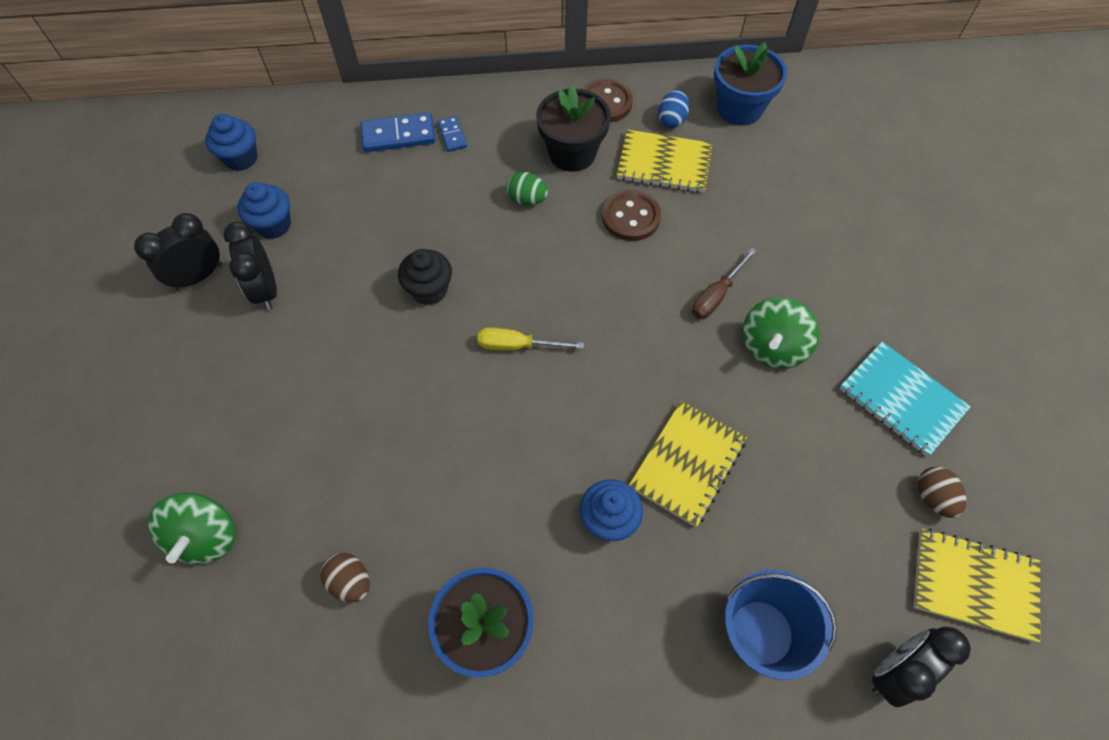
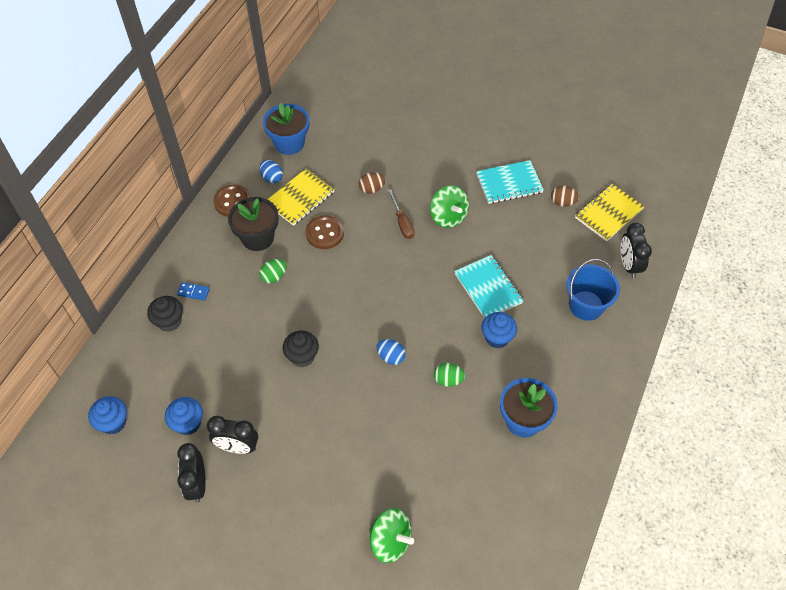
camera: 60 degrees left, 5 degrees down
(350, 582) = (461, 474): brown egg -> brown egg (372, 189)
(398, 135) = (169, 321): blue domino -> black cupcake
(489, 392) = (391, 357): none -> blue egg
(496, 486) = (448, 380): none -> green egg
(517, 345) = (370, 329): yellow screwdriver -> none
(687, 464) = (488, 288): yellow notebook -> turquoise notebook

